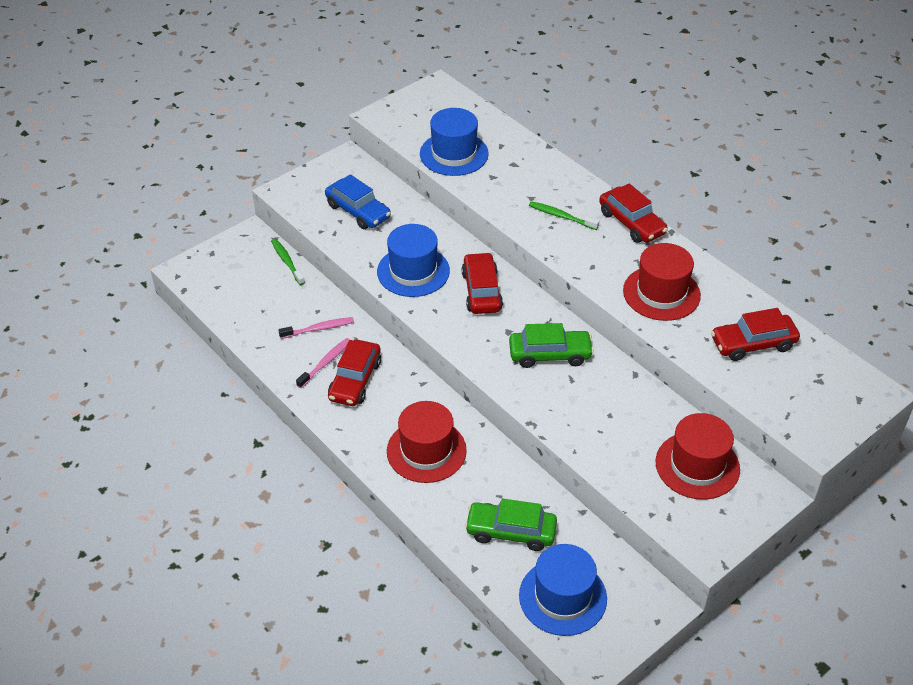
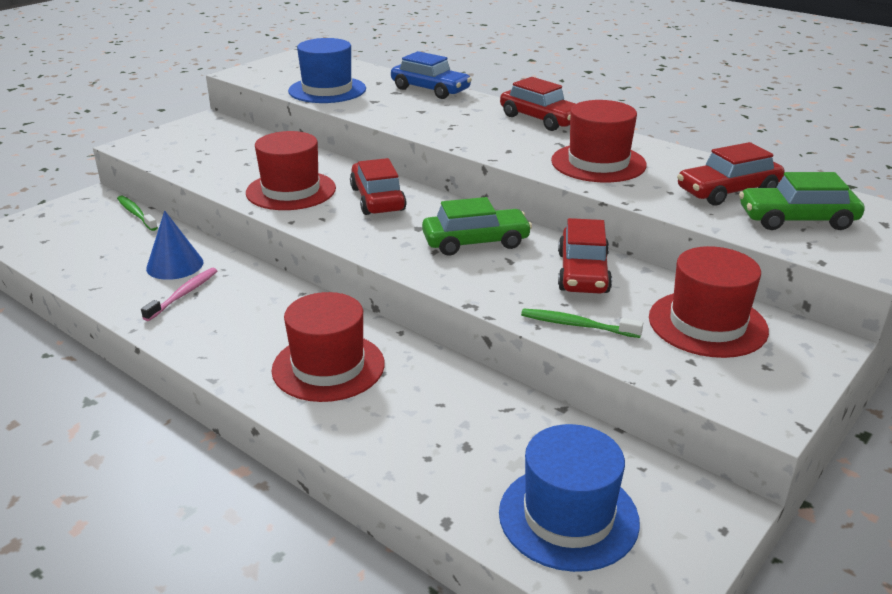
camera: 10 degrees left, 15 degrees down
(318, 329) = (175, 265): pink toothbrush -> blue cone
(355, 380) = (224, 307): red car -> red car (583, 273)
(358, 211) = (220, 153): blue car -> blue car (430, 90)
(413, 271) = (291, 190): blue hat -> red hat
(511, 531) = (467, 443): green car -> green car (797, 219)
(561, 216) = (460, 120): green toothbrush -> green toothbrush (577, 325)

